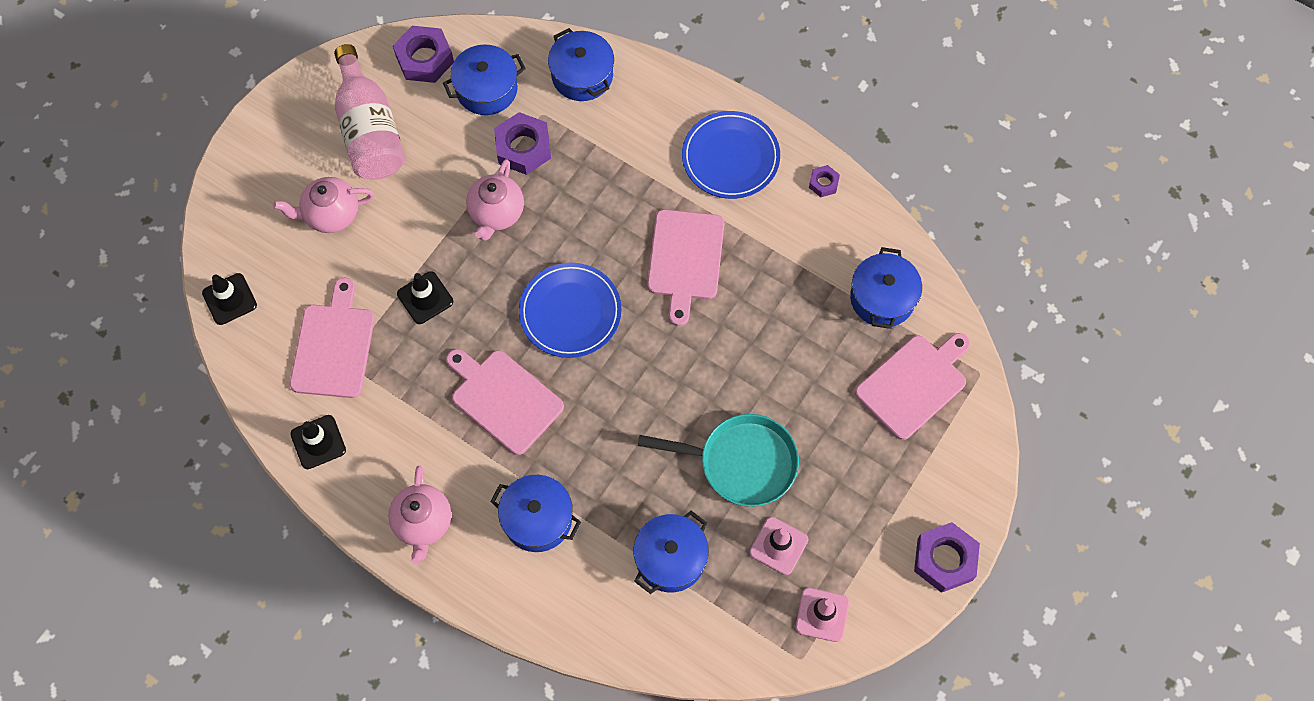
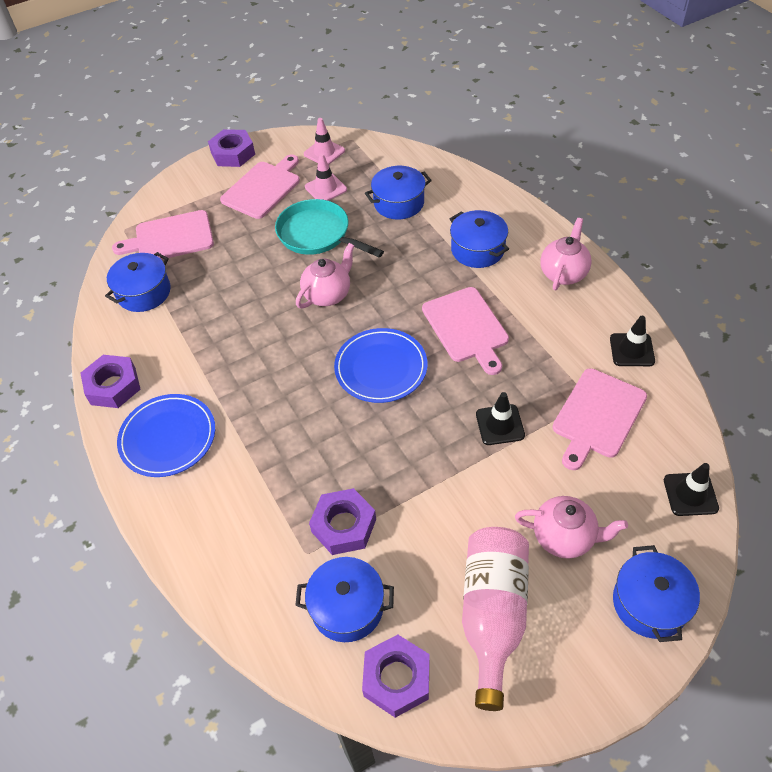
camera: 150 degrees left, 15 degrees down
(496, 213) = (401, 472): pink teapot -> pink teapot (328, 294)
(582, 75) = (243, 578): blue pot -> blue pot (649, 603)
(685, 259) = (264, 372): pink cutting board -> pink cutting board (262, 188)
(823, 183) = (113, 386): purple nut -> purple nut, size x1.92

